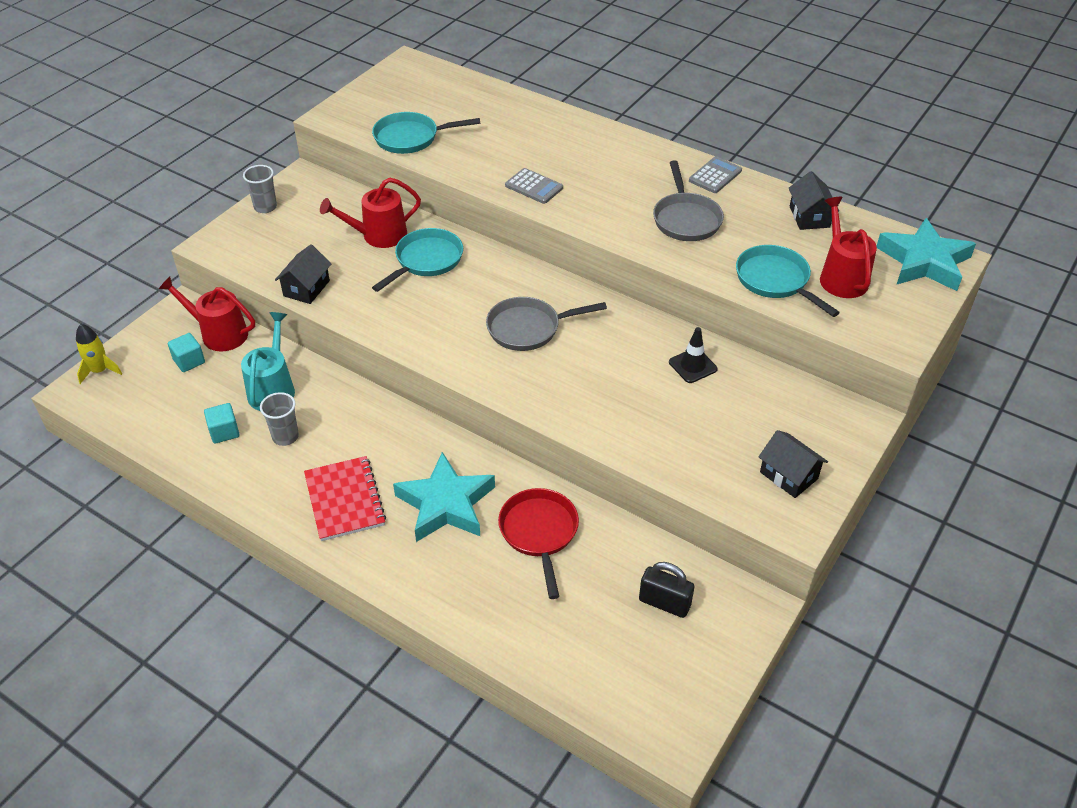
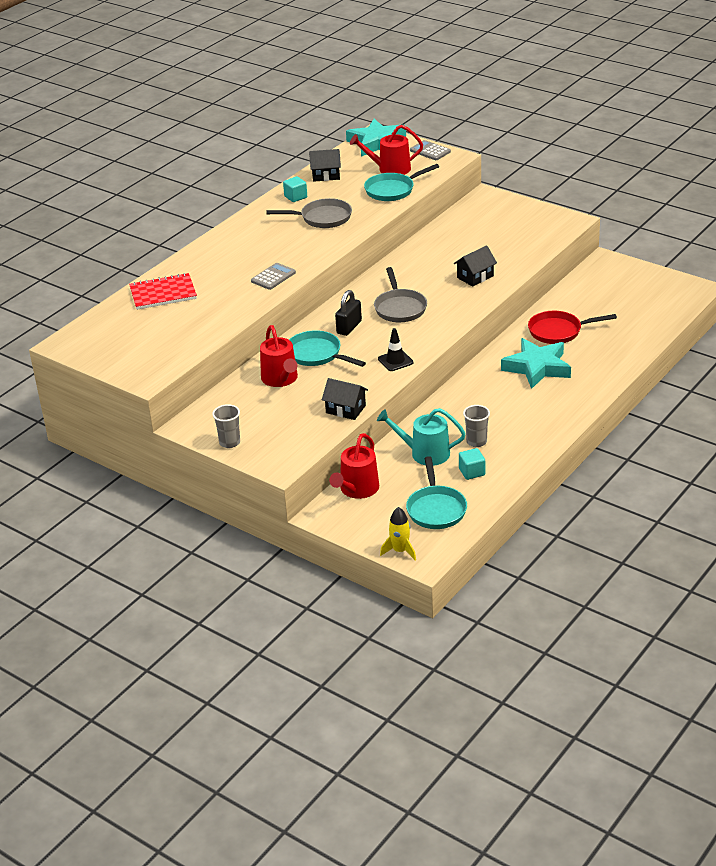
camera: 85 degrees left, 10 degrees down
(189, 361) = (390, 501): turquoise cube -> turquoise cube (295, 197)
(344, 500) = (536, 409): red notebook -> red notebook (163, 293)
(410, 138) = (191, 335): turquoise pan -> turquoise pan (436, 509)
(664, 603) = (606, 289): black padlock -> black padlock (349, 327)
(692, 366) = (439, 247): black traffic cone -> black traffic cone (395, 361)
(715, 176) = (272, 206): grey calculator -> grey calculator (430, 151)
(788, 475) = (533, 220): black house -> black house (475, 277)

